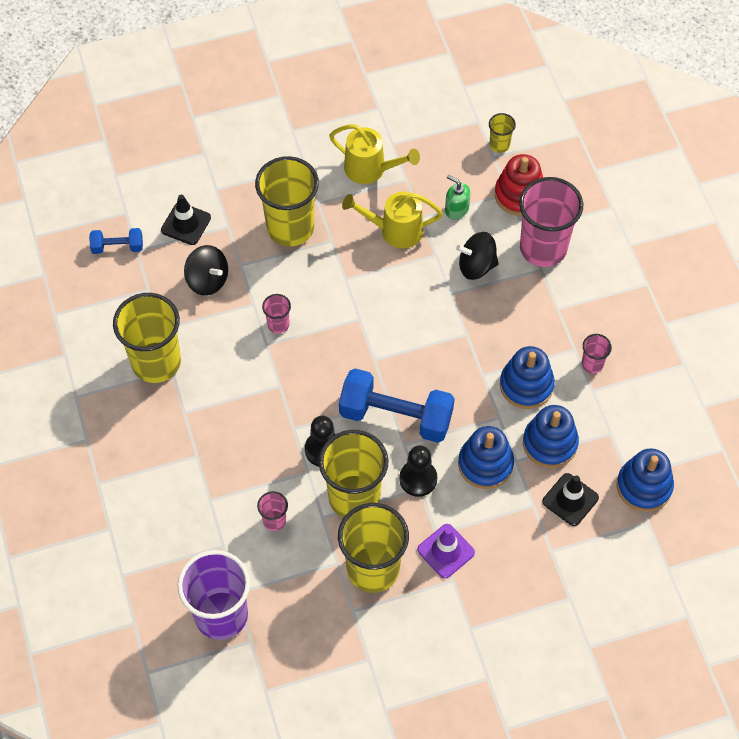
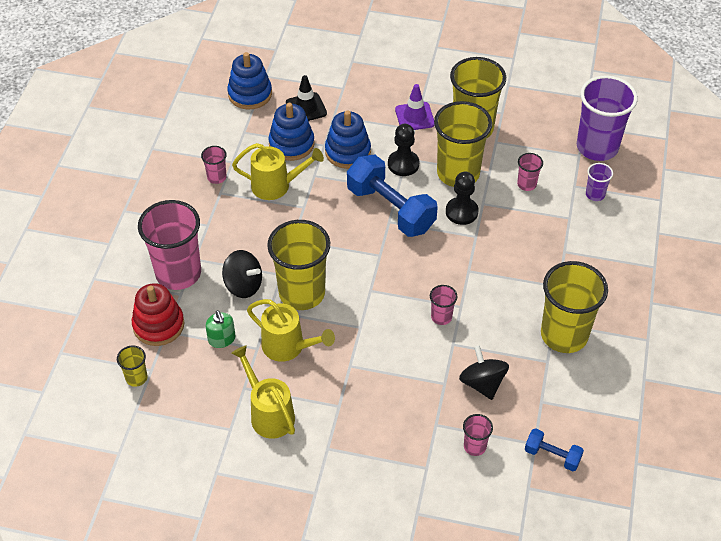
camera: 150 degrees left, 10 degrees down
(186, 224) = (475, 446): black traffic cone -> pink cup
(195, 545) = (595, 194): none -> purple cup
(290, 228) = (379, 394): yellow cup -> yellow cup (302, 293)
(526, 385) = (277, 186): blue stacking toy -> yellow watering can

